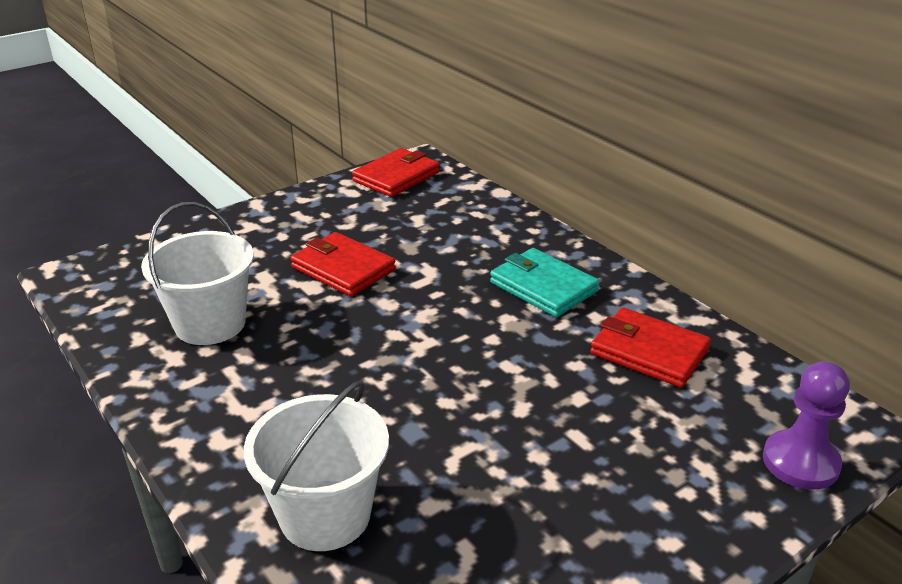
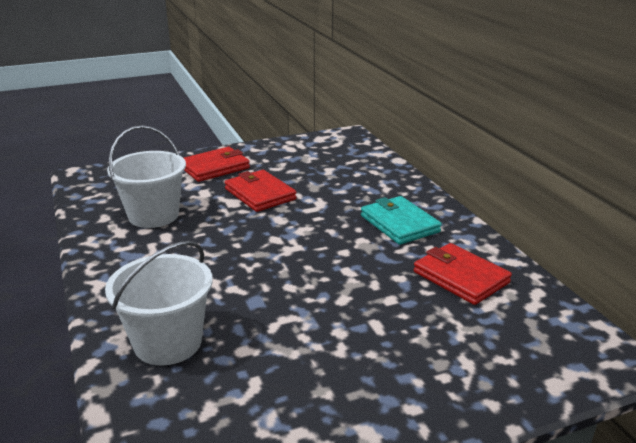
camera: 15 degrees right, 5 degrees down
(396, 177) = (327, 142): red wallet -> red wallet (215, 167)
(800, 462) = (549, 372): purple pawn -> none

